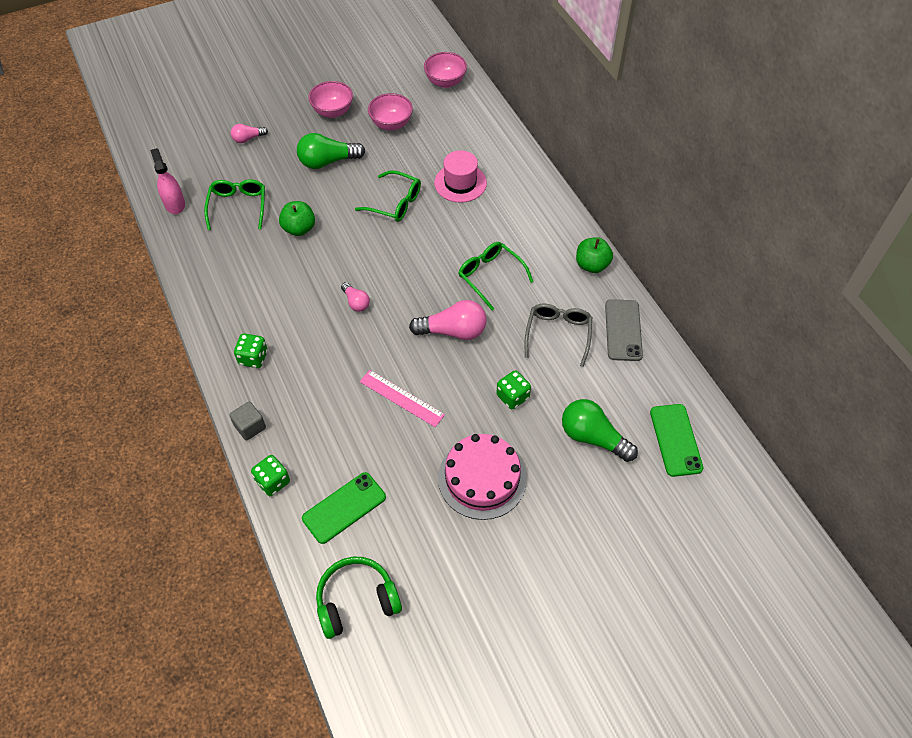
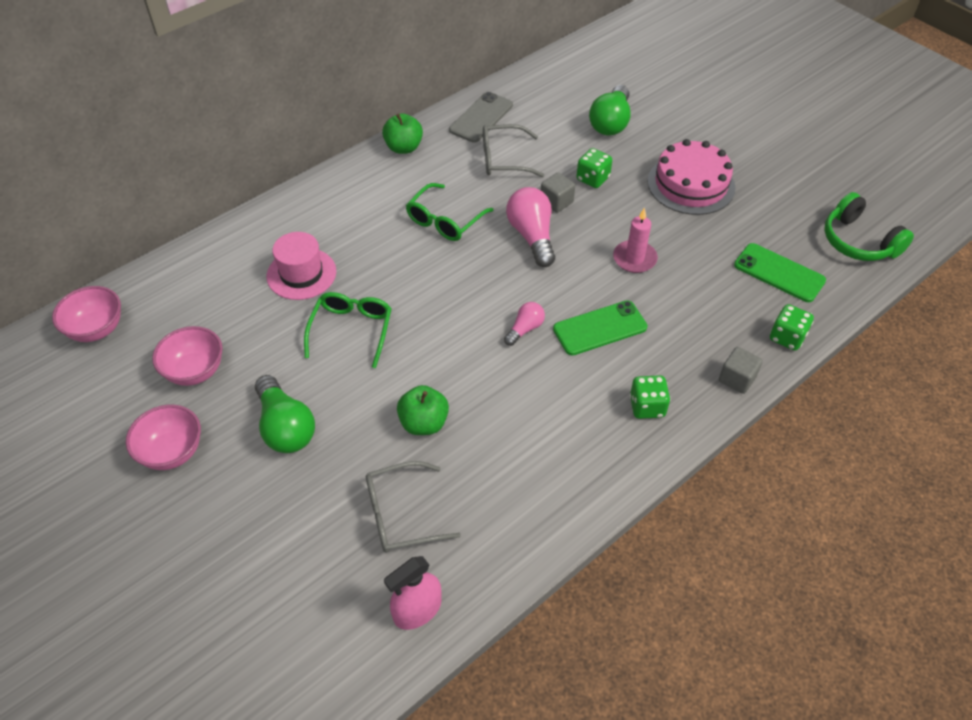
camera: 105 degrees left, 5 degrees down
(238, 206) = (401, 514): green glasses -> grey glasses
(248, 139) = (249, 553): pink light bulb -> none
(401, 398) = (634, 259): pink ruler -> pink candle
(490, 360) = (556, 202): none -> grey cube
(623, 330) = (481, 117): grey phone -> grey phone turned 45 degrees counterclockwise
(676, 440) = (588, 76): green phone -> green phone (599, 328)

